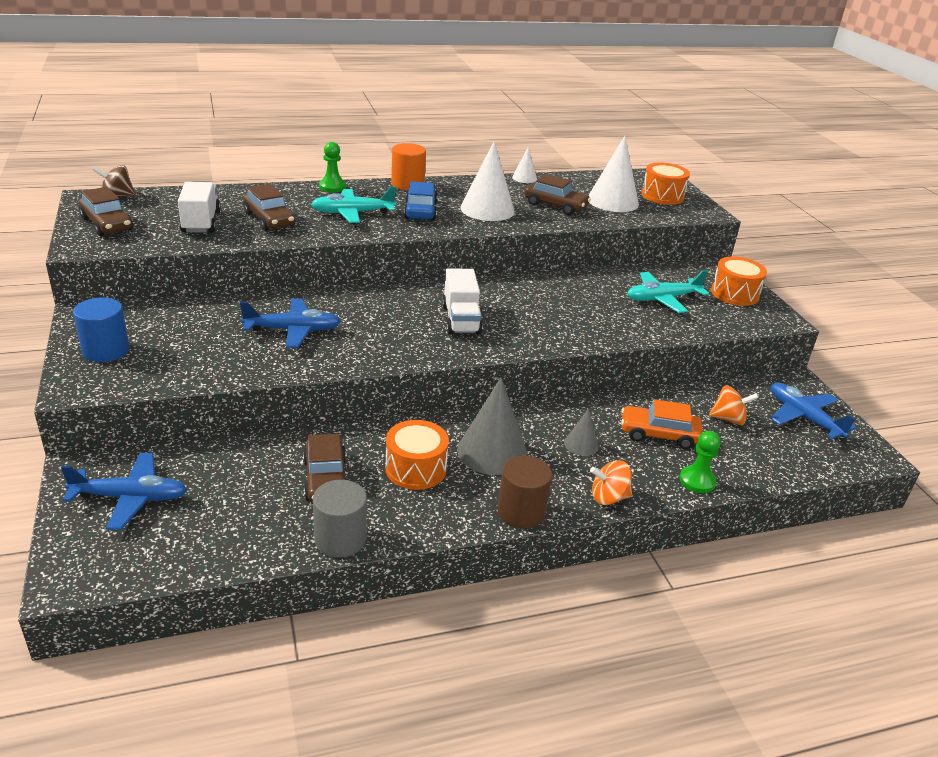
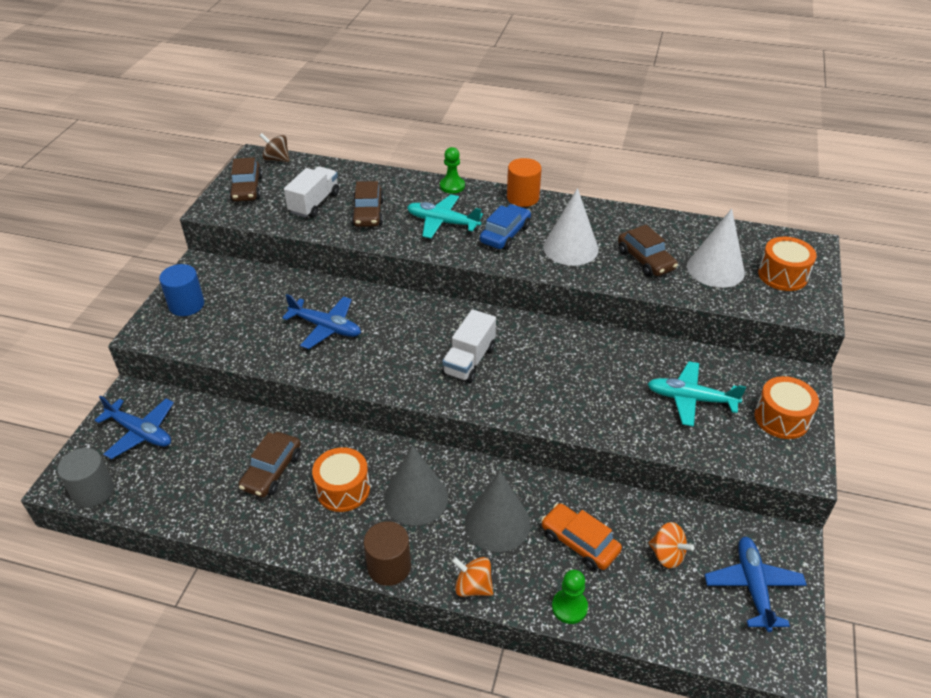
camera: 35 degrees right, 10 degrees up
(340, 539) = (241, 529): grey cylinder -> grey cylinder (93, 491)
(524, 178) = (648, 215): white cone -> none
(581, 444) = (497, 523): grey cone -> grey cone, size x1.98

